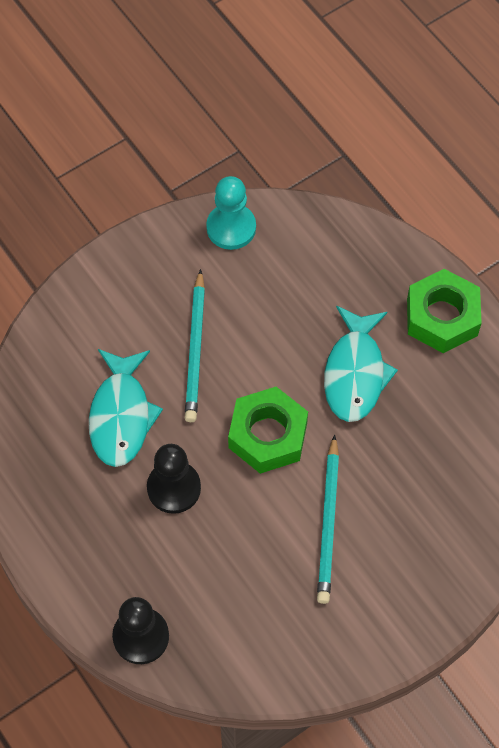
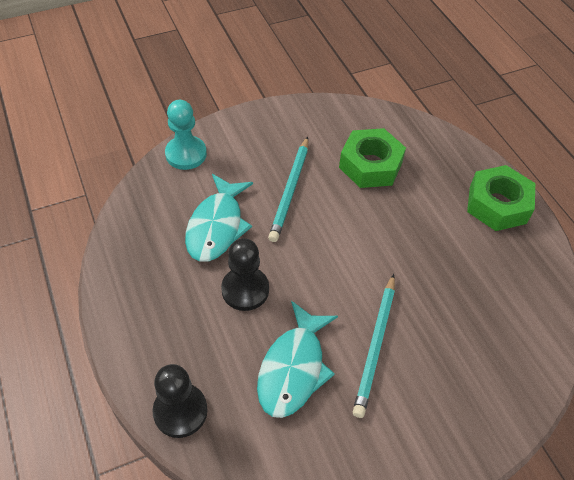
camera: 10 degrees right, 10 degrees down
(231, 228) = (337, 116): turquoise pawn -> turquoise pawn (186, 154)
(267, 435) = (335, 264): green nut -> green nut (370, 165)
(355, 373) = (419, 232): turquoise fish -> turquoise fish (293, 368)

